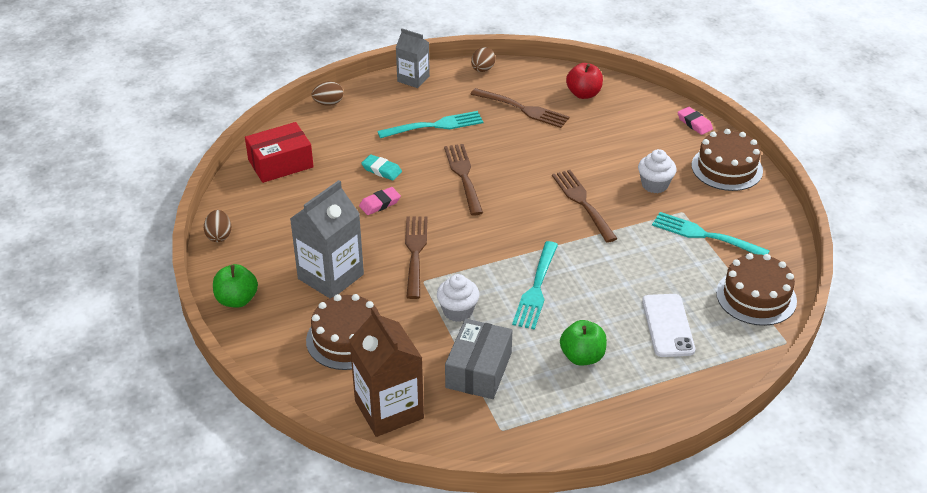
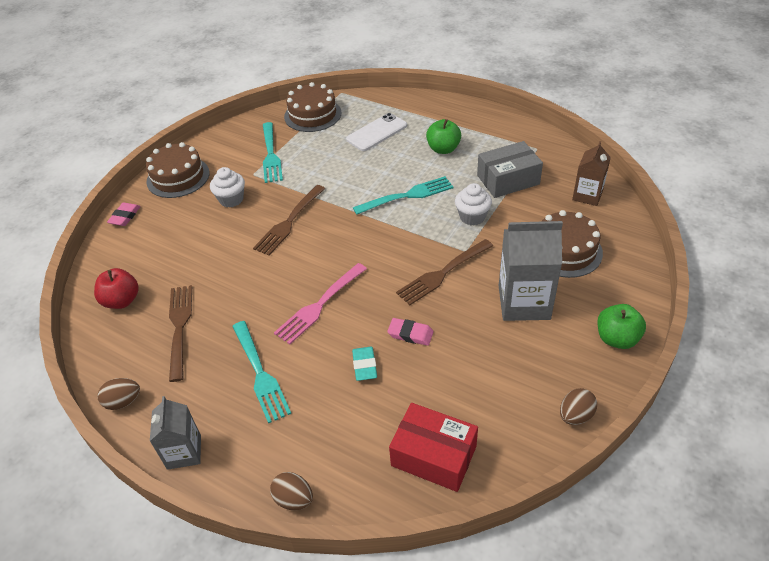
camera: 125 degrees left, 5 degrees up
(389, 409) = (587, 195): brown carton -> brown carton, size x0.61
(435, 126) = (260, 373): turquoise fork -> turquoise fork turned 150 degrees counterclockwise
(464, 176) = (319, 305): brown fork -> pink fork

